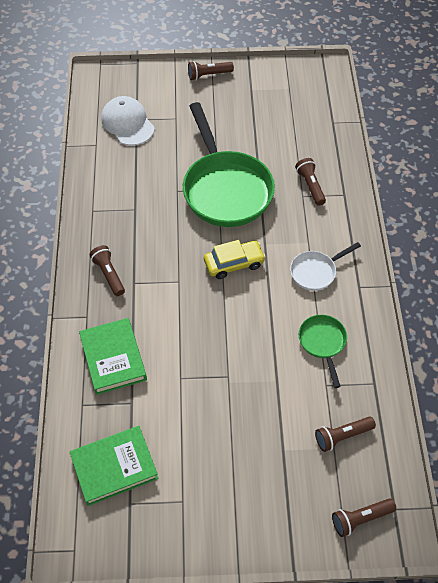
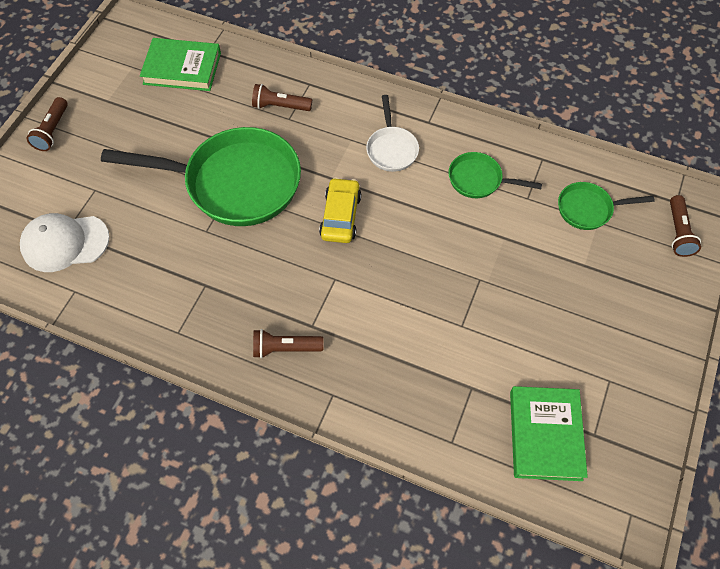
camera: 65 degrees left, 5 degrees up
(113, 358) = (405, 385): green book -> green book (182, 68)
(342, 436) = (588, 209): brown flashlight -> green pan

